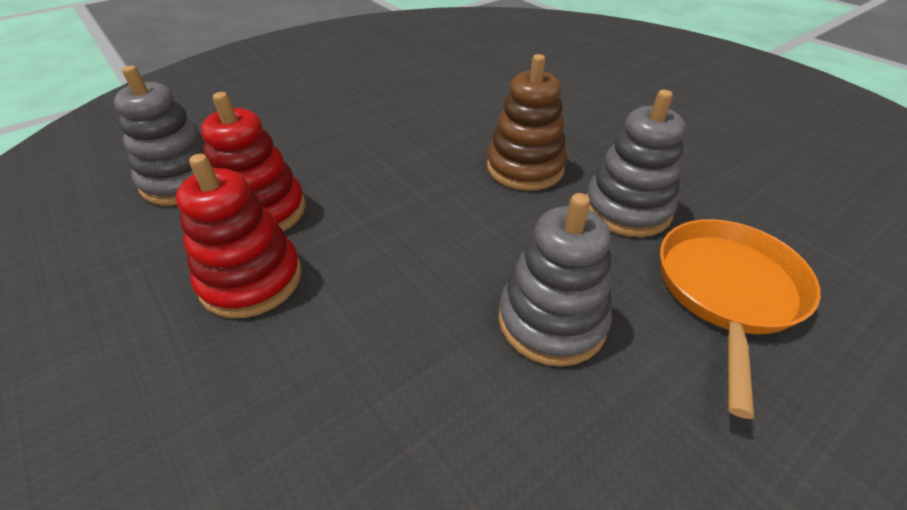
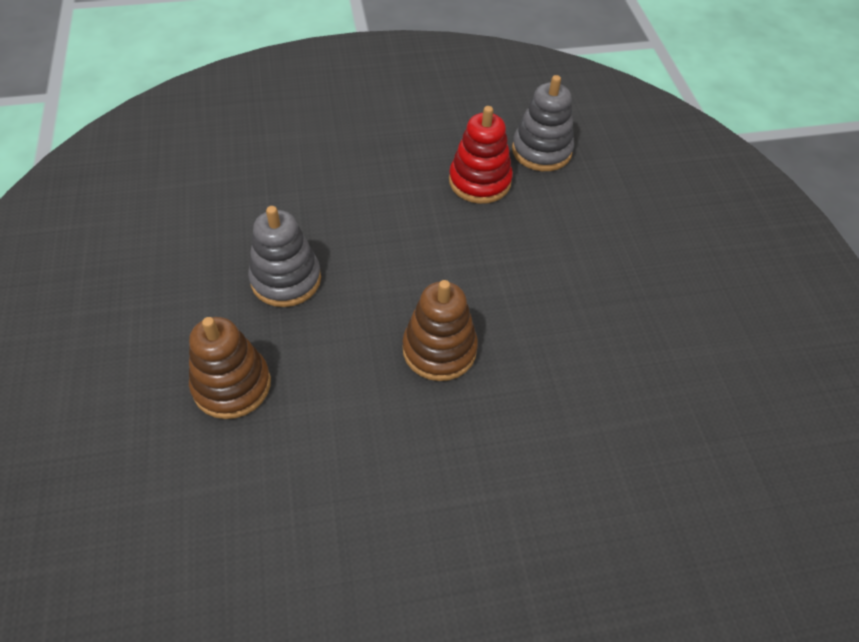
camera: 115 degrees right, 10 degrees up
(251, 280) = (415, 166): red stacking toy -> none
(627, 209) = (343, 387): grey stacking toy -> none
(727, 291) = (232, 385): orange pan -> brown stacking toy

